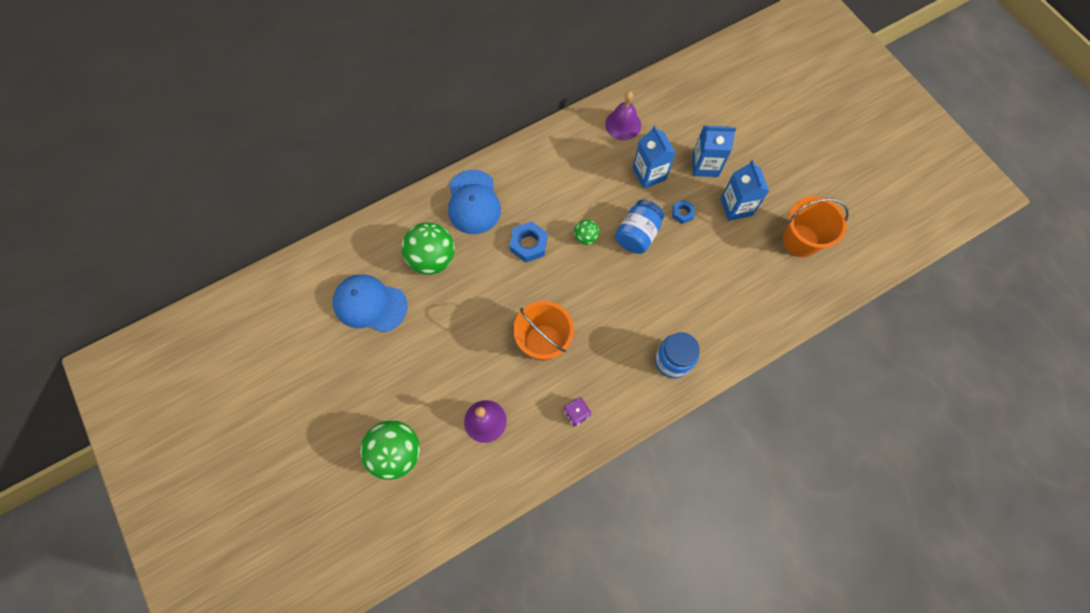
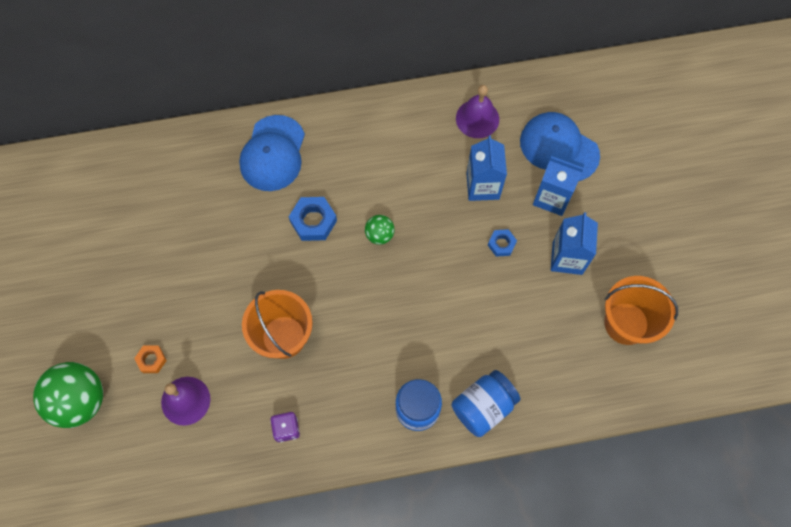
camera: 20 degrees right, 0 degrees up
(370, 304) = (117, 229): blue cap -> blue cap (559, 148)
(432, 259) = (203, 202): green ball -> none
(443, 399) = (151, 360): none -> orange nut
(637, 234) = (439, 251): blue jar -> blue jar (483, 407)

